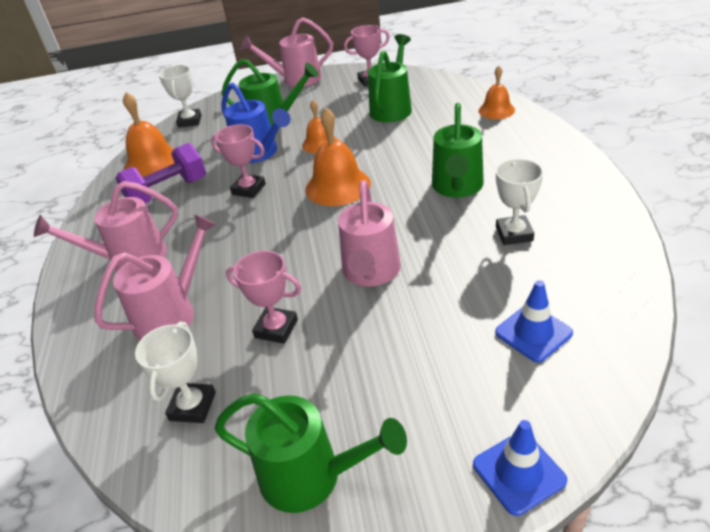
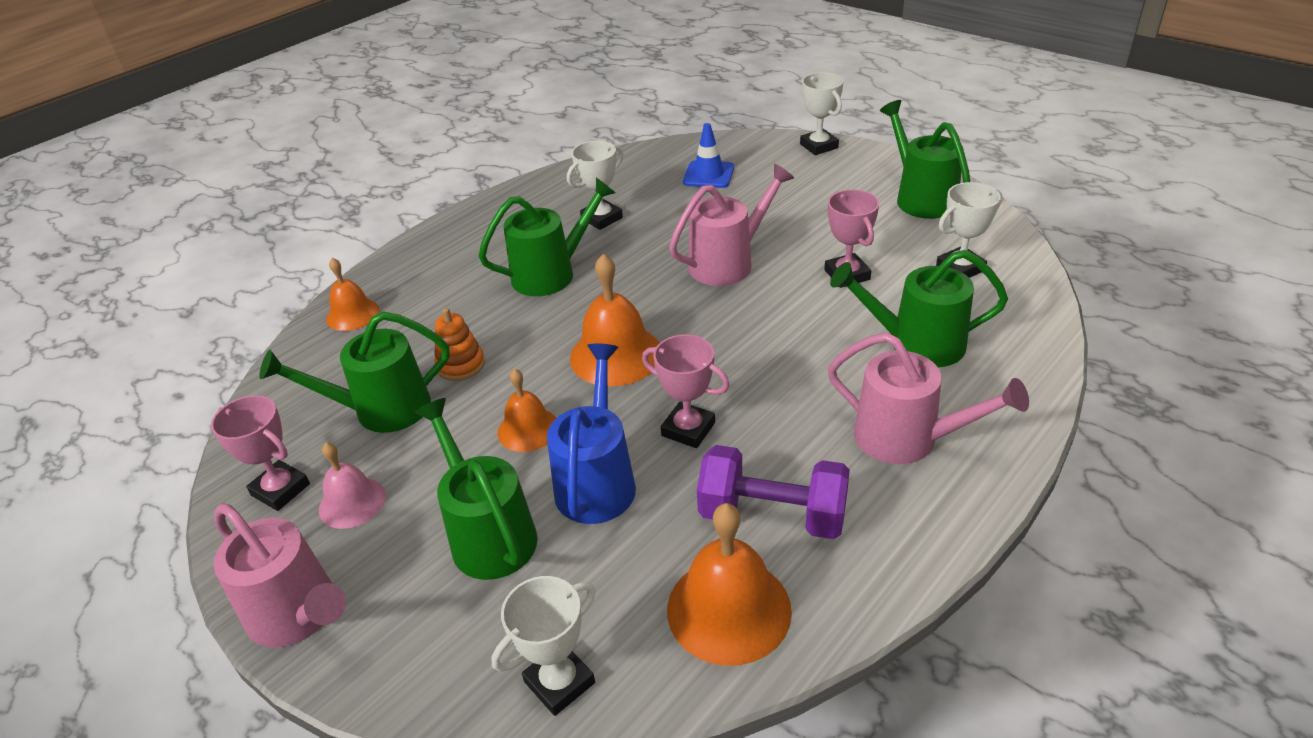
camera: 130 degrees left, 0 degrees up
(172, 313) = (916, 344): pink watering can -> green watering can
(248, 189) = (688, 429): pink trophy -> pink trophy turned 45 degrees counterclockwise
(338, 94) = (352, 502): none -> pink bell
(399, 135) = (461, 365): none -> orange stacking toy
(518, 472) = (819, 146): blue traffic cone -> white trophy

